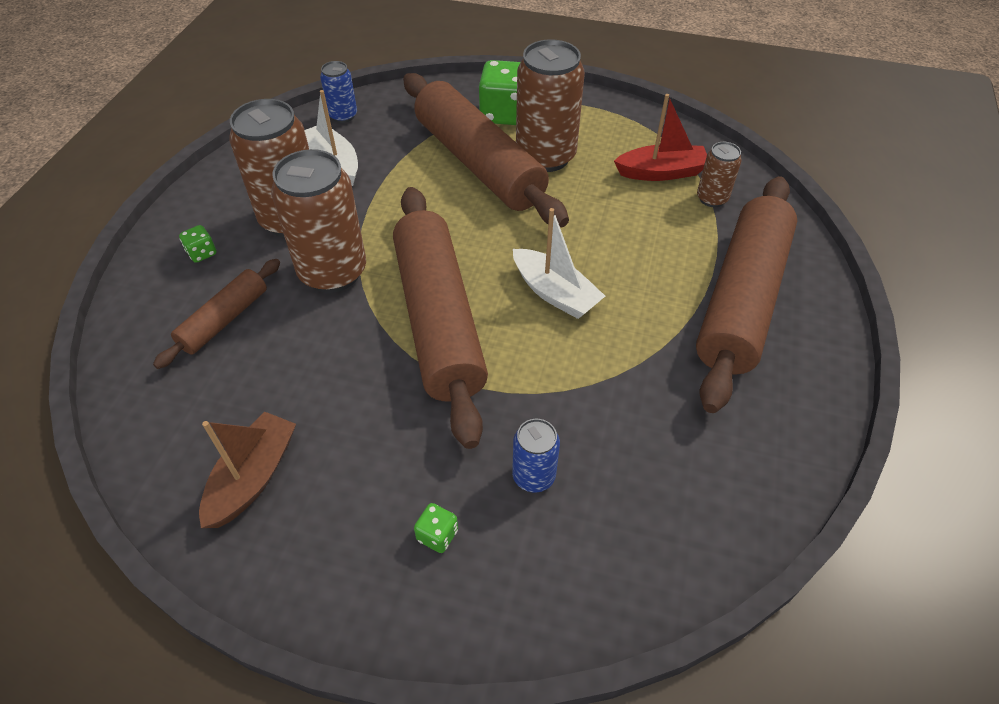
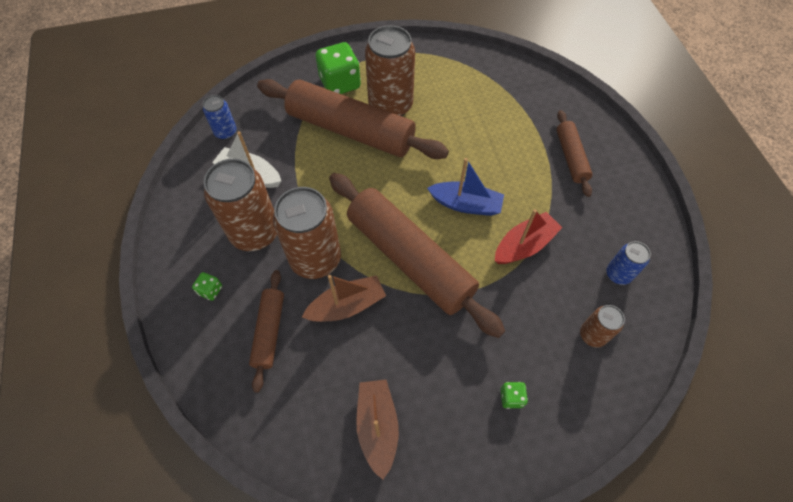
camera: 30 degrees left, 10 degrees up
(326, 334) = (347, 306): none -> brown boat
(533, 476) = (537, 331): blue can -> blue can (618, 274)
(555, 293) = (466, 204): white boat -> blue boat
(661, 172) = (469, 87): red boat -> red boat (524, 245)
(712, 198) = (511, 93): brown can -> brown can (592, 335)
(741, 300) = (571, 157): brown rolling pin -> brown rolling pin, size x0.49

